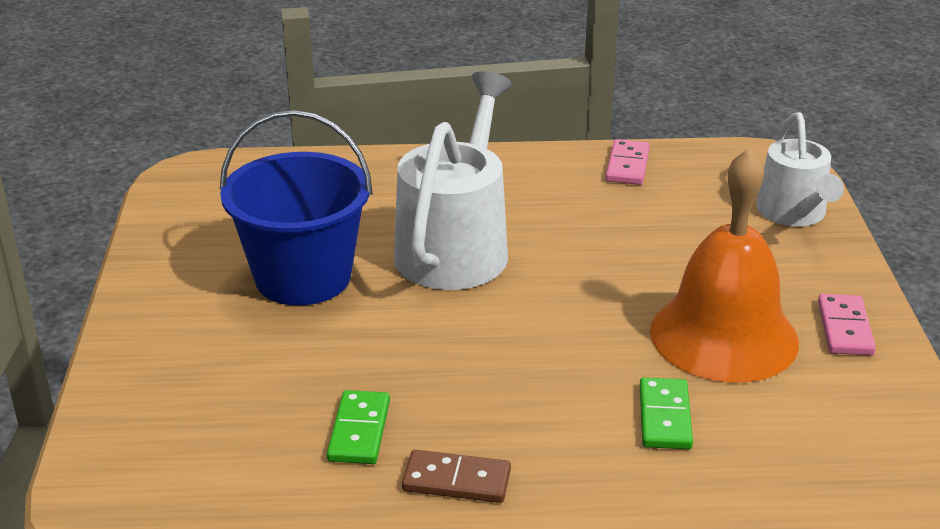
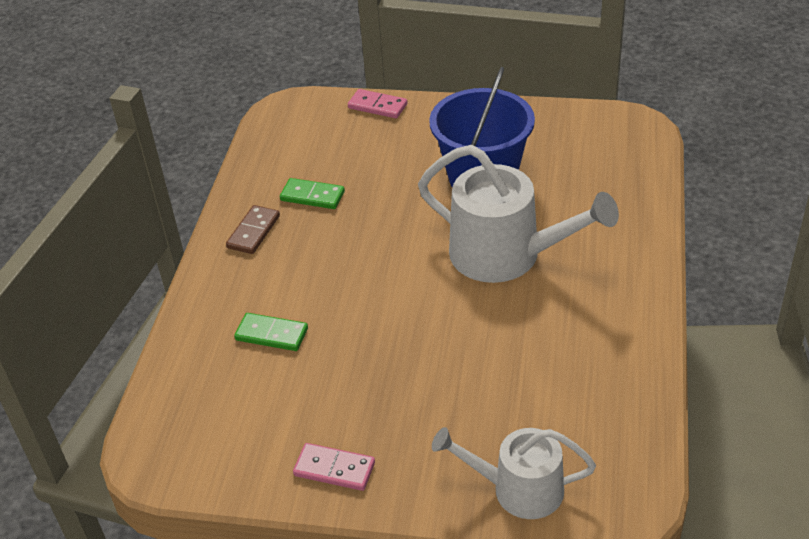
camera: 105 degrees right, 10 degrees up
(627, 165) = (625, 382): pink domino -> pink domino (377, 106)
(724, 336) = (349, 388): orange bell -> none

